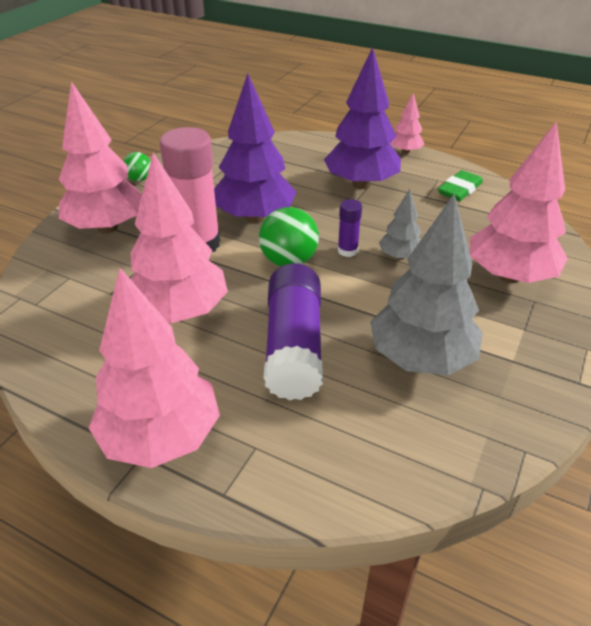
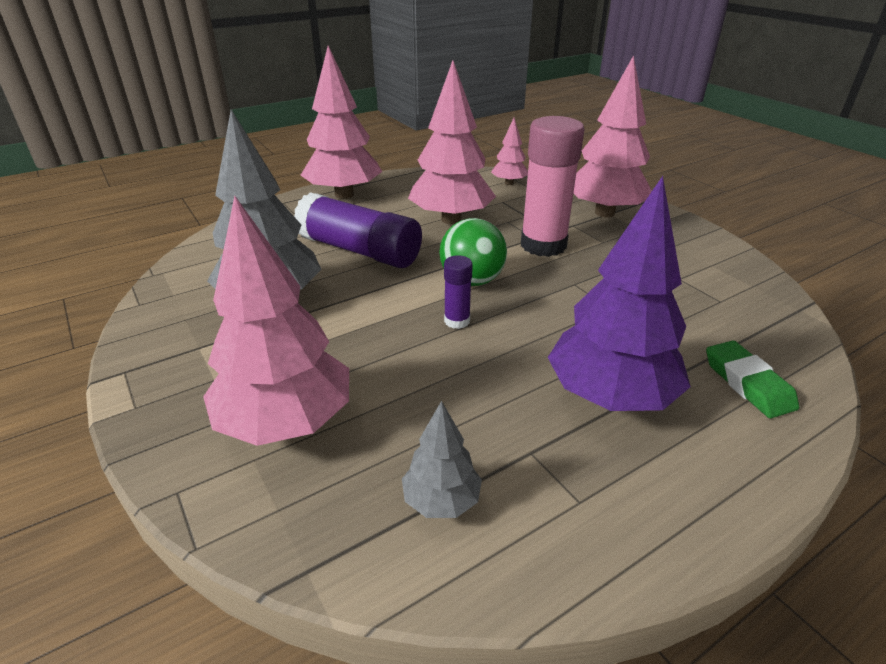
camera: 120 degrees right, 5 degrees down
(139, 179) = (702, 241): green ball -> none
(255, 217) = (572, 285): purple tree -> none
(399, 256) = (412, 352): grey tree -> grey tree (441, 501)
(405, 152) = (720, 515): pink tree -> pink tree (509, 183)
(459, 190) = (526, 510): green eraser -> green eraser (748, 383)

